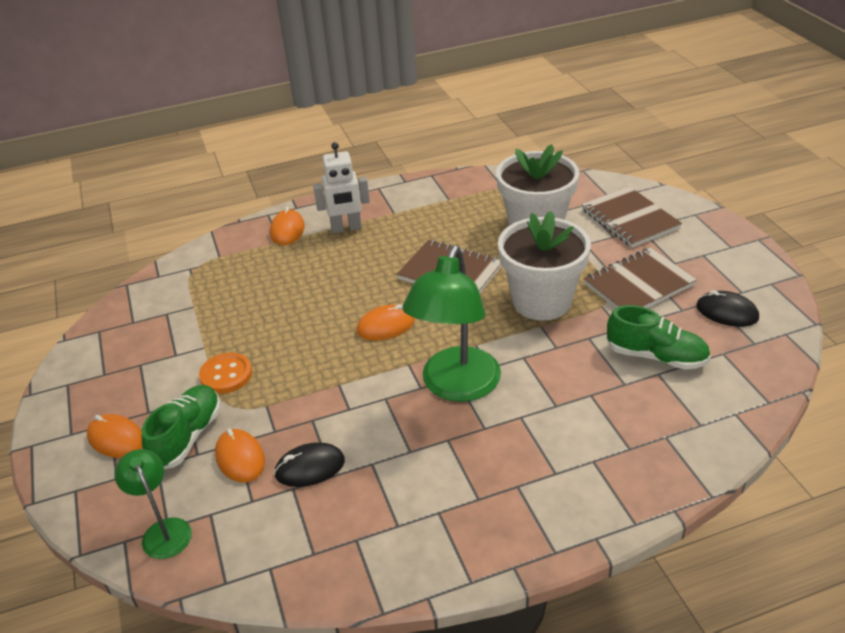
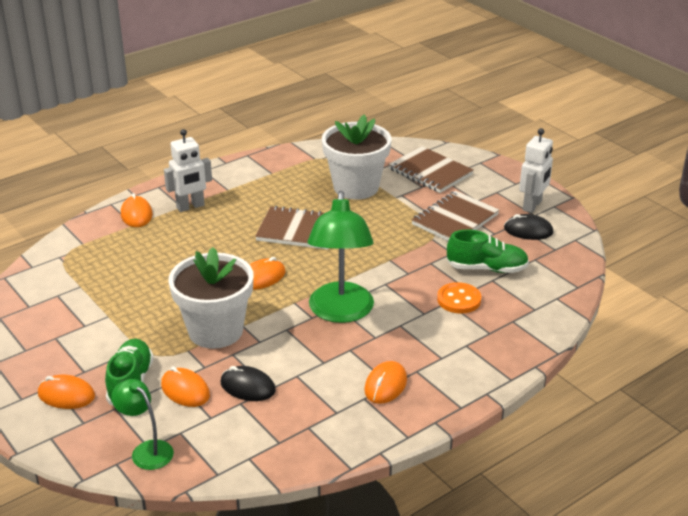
camera: 20 degrees left, 5 degrees down
(226, 375) = (140, 333): orange button -> orange button (459, 300)
(310, 468) = (247, 387): black mouse -> black mouse turned 60 degrees clockwise
(471, 499) = (385, 385): none -> orange mouse
(541, 301) = (383, 242): white flower pot -> white flower pot (215, 331)
(743, 279) = (532, 206): none -> white robot

